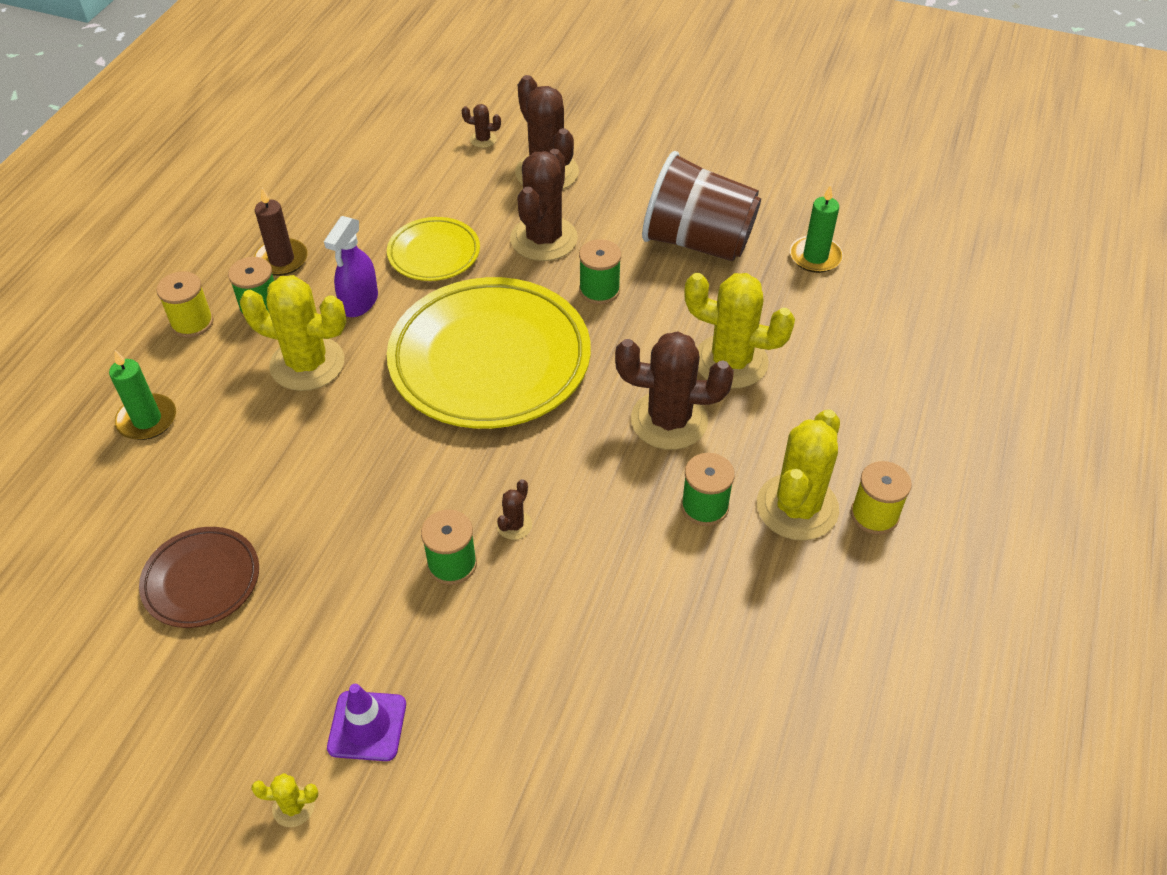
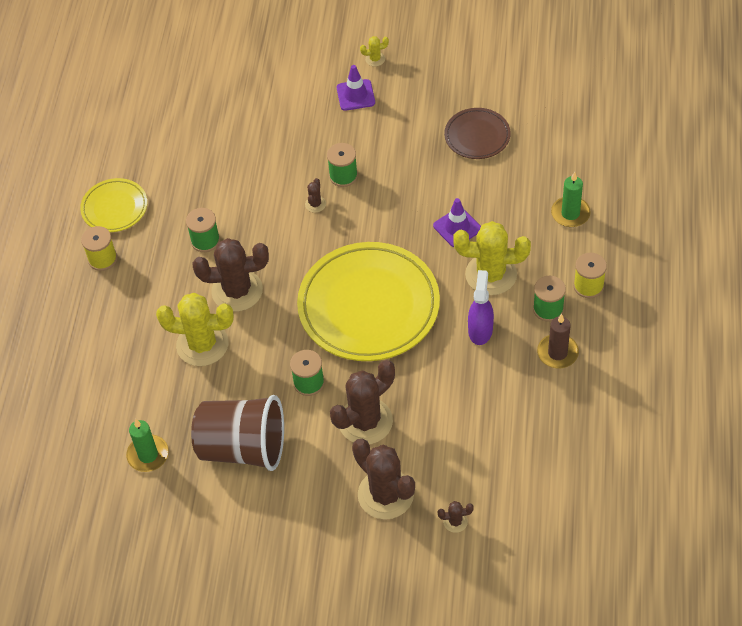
camera: 170 degrees right, 5 degrees up
(317, 437) = (457, 227): none -> purple traffic cone
(434, 253) = (445, 386): yellow plate -> yellow plate (114, 208)
(544, 239) = (365, 421): brown cactus -> brown cactus turned 45 degrees clockwise
(797, 507) = (149, 253): yellow cactus -> none

